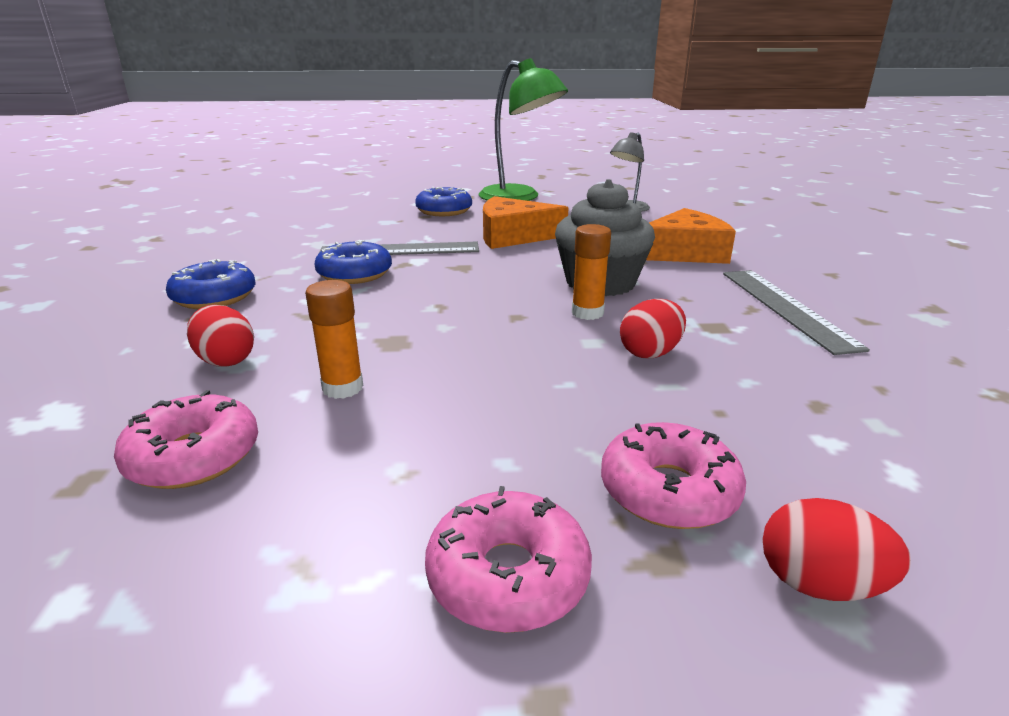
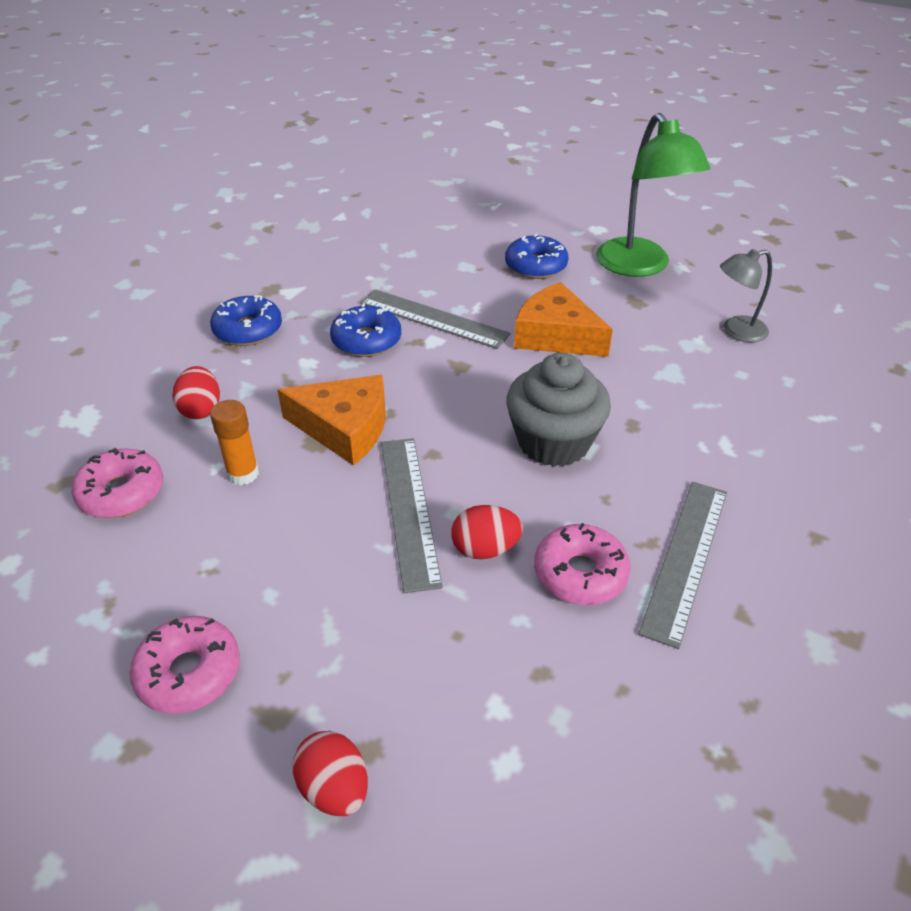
camera: 35 degrees right, 15 degrees up
(550, 353) = (409, 510): none -> grey ruler
(587, 313) = (494, 477): orange glue stick -> none
(668, 491) = (336, 675): pink donut -> pink donut (580, 573)
(684, 252) = (698, 432): orange cheese -> orange cheese (345, 428)

